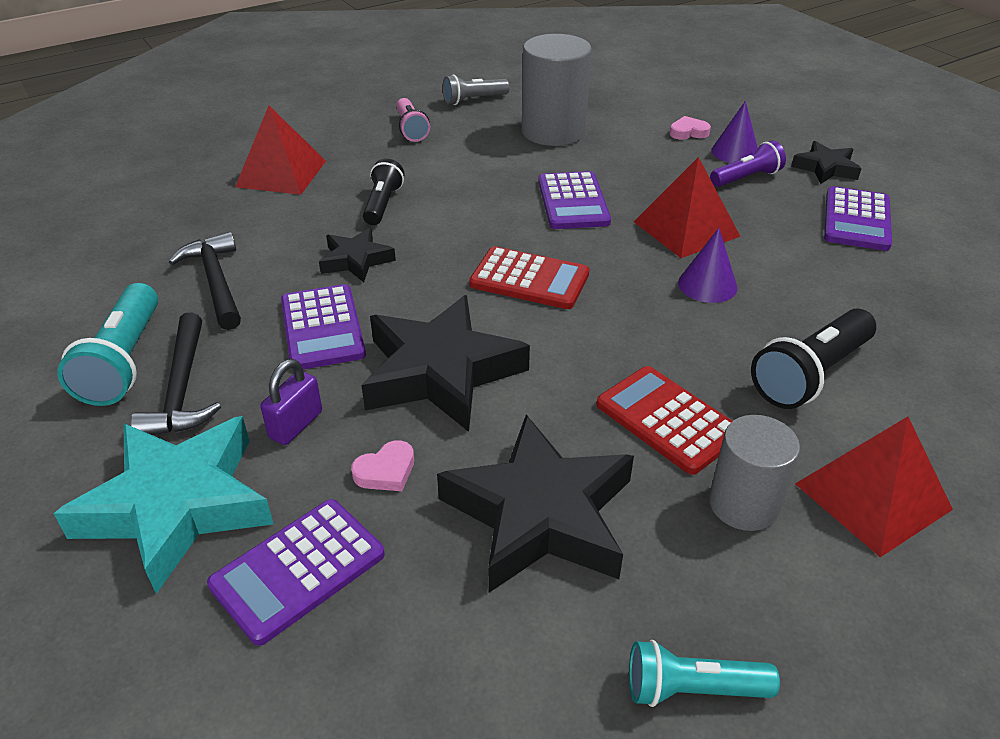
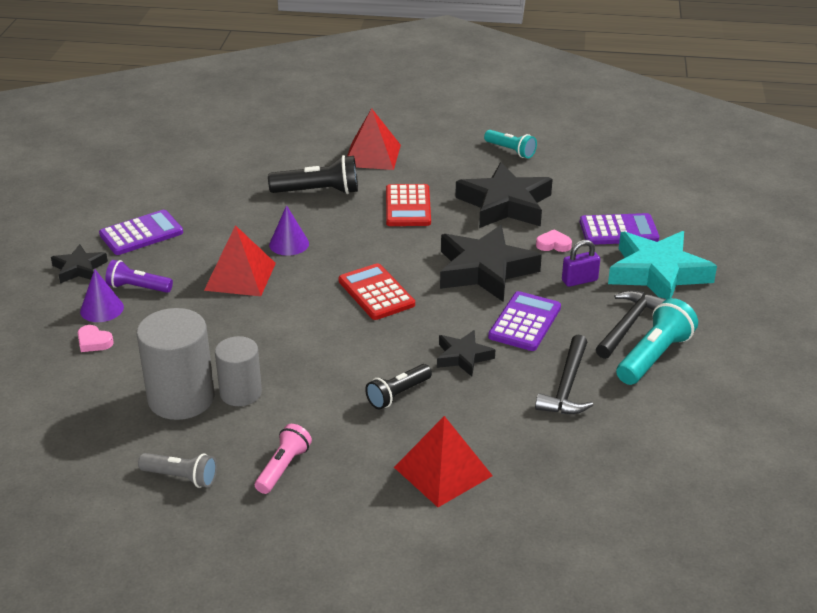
camera: 140 degrees left, 5 degrees down
(573, 202) = (272, 328): purple calculator -> none
(743, 504) = (423, 174): grey cylinder -> grey cylinder (240, 393)

